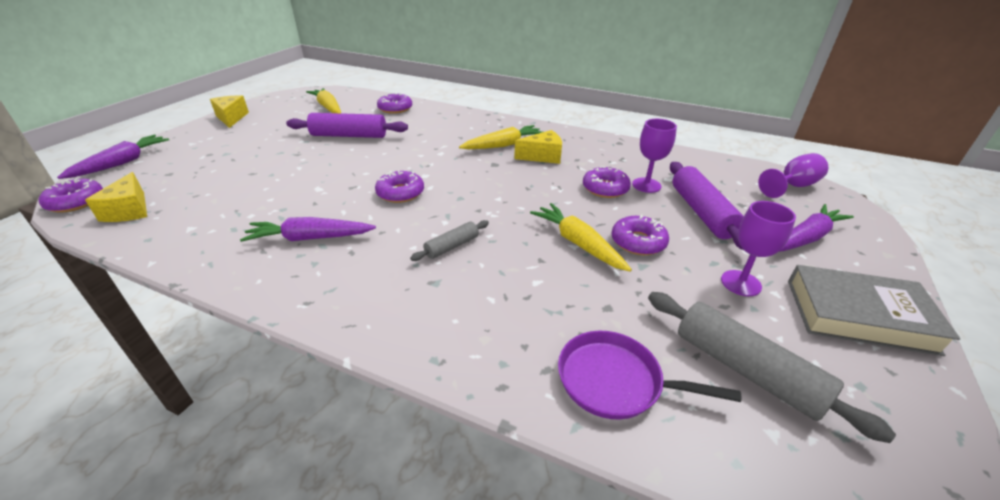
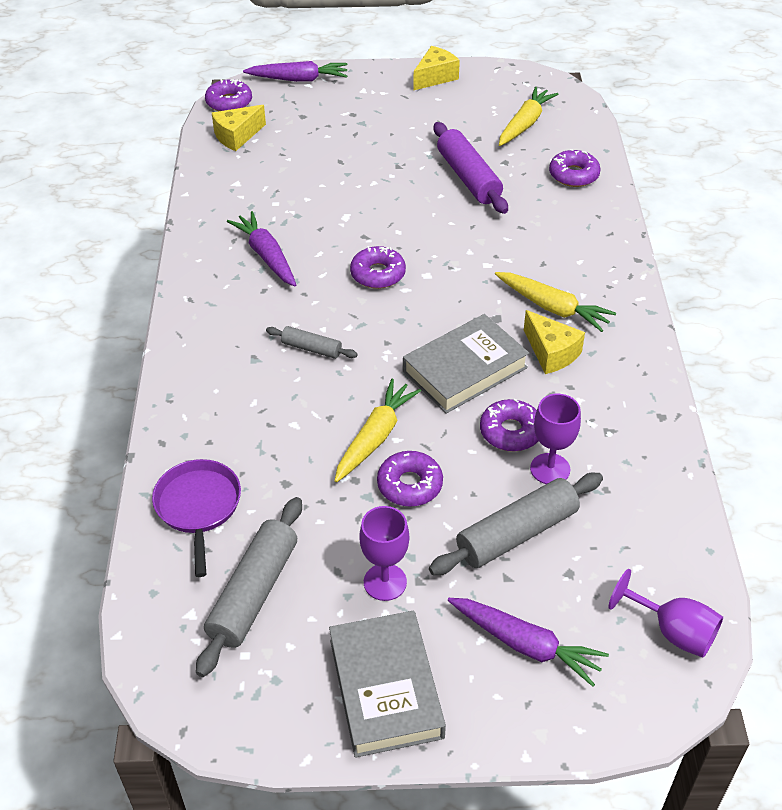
camera: 65 degrees right, 10 degrees up
(534, 188) = (465, 369): none -> grey book
(701, 212) = (517, 534): purple rolling pin -> grey rolling pin

